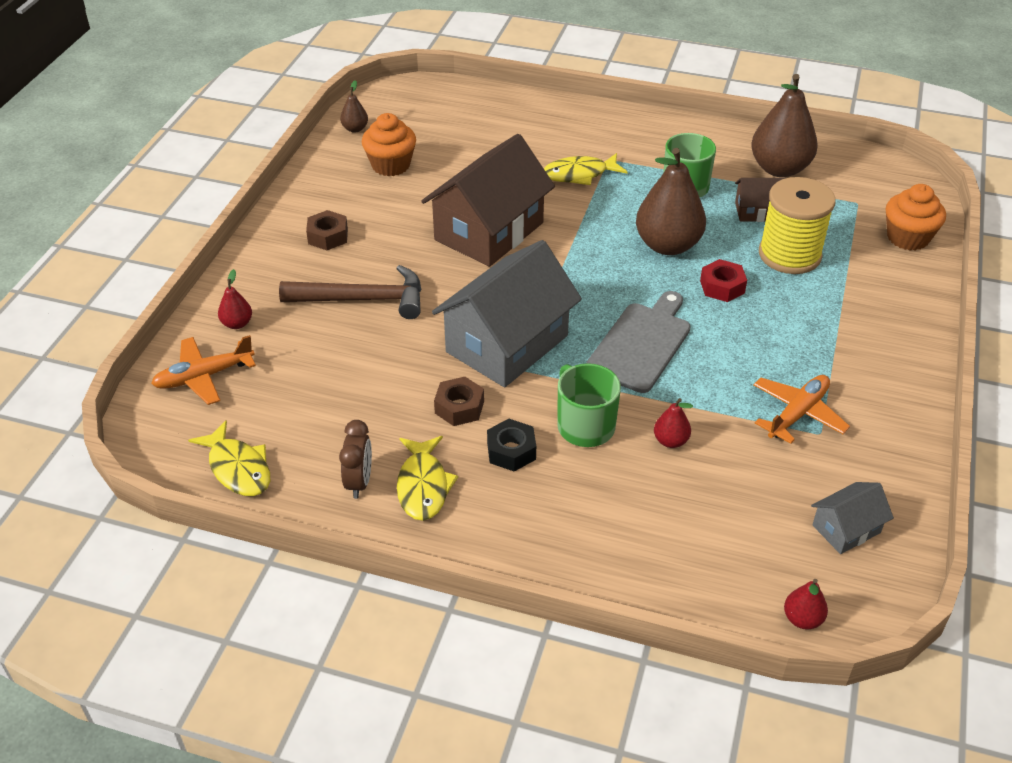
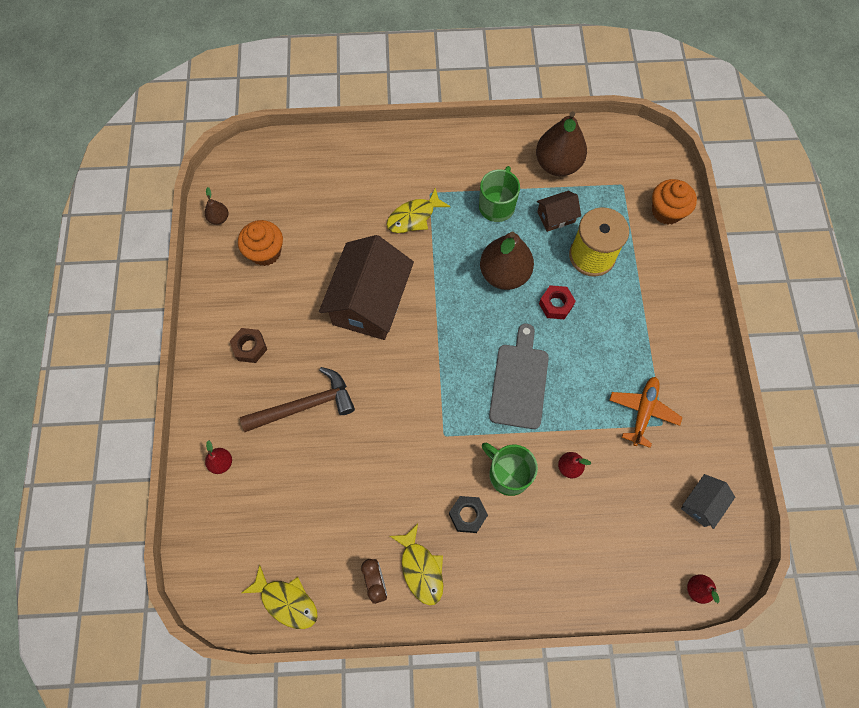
camera: 20 degrees left, 25 degrees up
(204, 377) = (221, 524): orange plane -> none
(459, 407) = (417, 487): brown nut -> none
(507, 344) = (426, 414): grey house -> none

